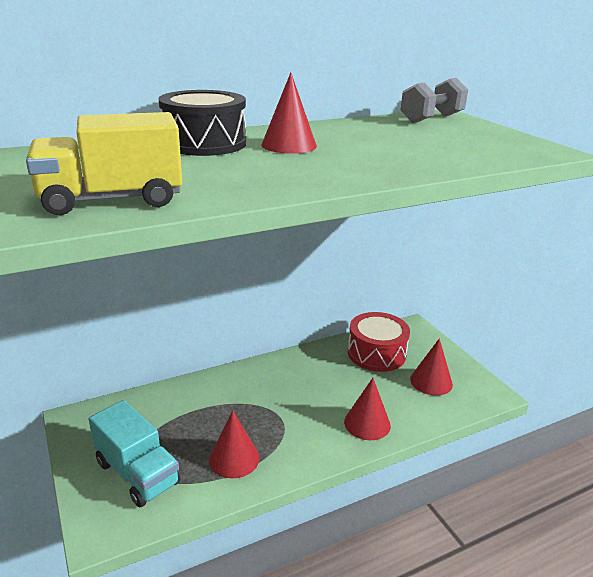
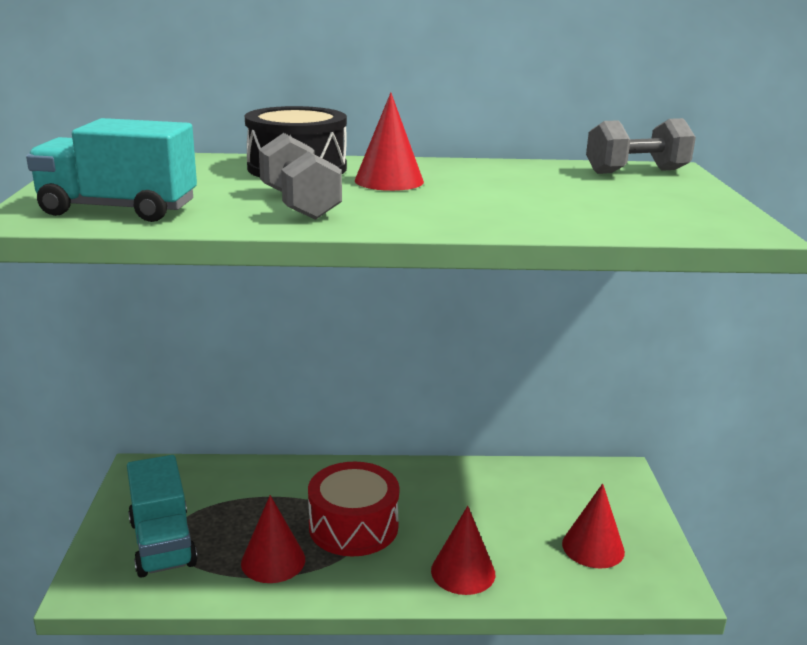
camera: 25 degrees right, 5 degrees down
(112, 200) = (118, 209): yellow truck -> turquoise truck
(255, 173) = (299, 204): none -> grey dumbbell
(376, 353) = (542, 492): red drum -> red drum (353, 526)

